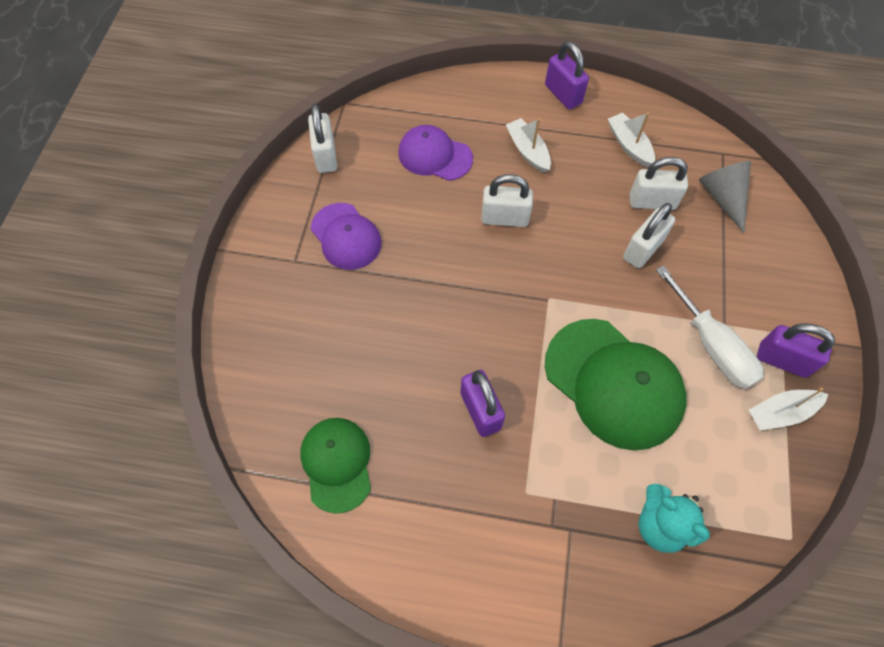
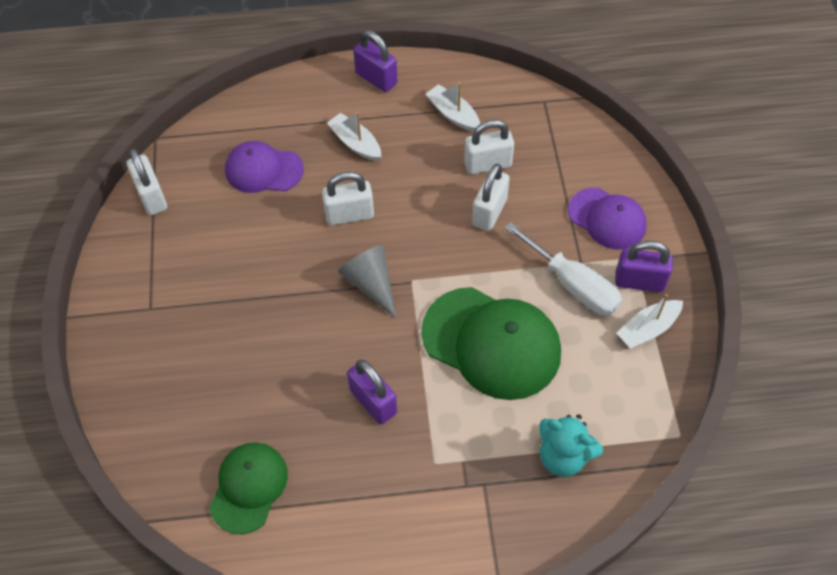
camera: 15 degrees left, 5 degrees down
(337, 464) = (248, 487): green cap -> green cap turned 45 degrees clockwise
(346, 236) = (196, 271): purple cap -> purple cap (607, 219)
(723, 198) = (553, 144): grey cone -> grey cone (371, 283)

